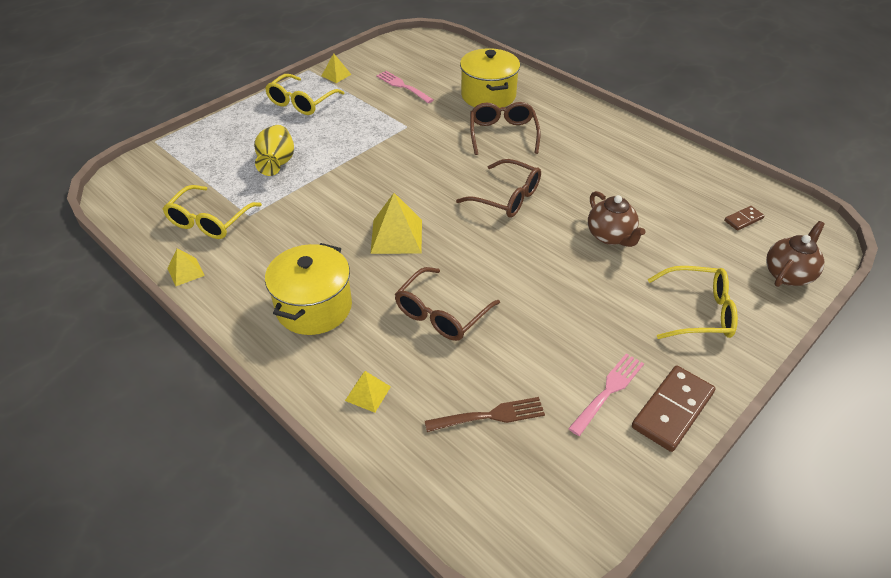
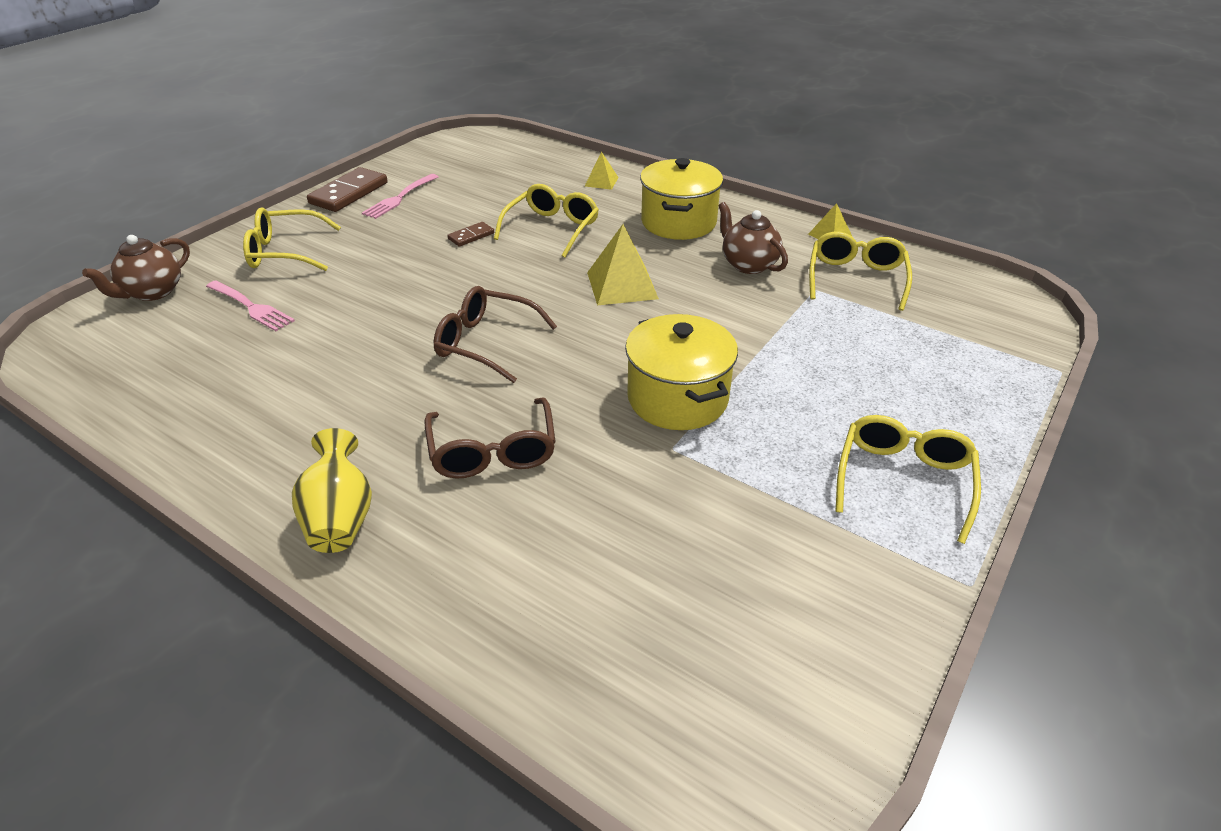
camera: 170 degrees right, 5 degrees down
(277, 163) = (840, 356): yellow vase -> yellow vase (340, 518)
(336, 75) = (894, 573): yellow pyramid -> none
(403, 86) = (723, 555): pink fork -> pink fork (250, 307)
(441, 314) = (552, 228): brown glasses -> yellow glasses
(488, 95) = (527, 551): yellow pot -> yellow pot (677, 398)
(489, 416) = (501, 179): brown fork -> none
(610, 236) = (353, 310): brown teapot -> brown teapot (748, 264)
(743, 219) = (155, 347): brown domino -> brown domino (471, 236)

